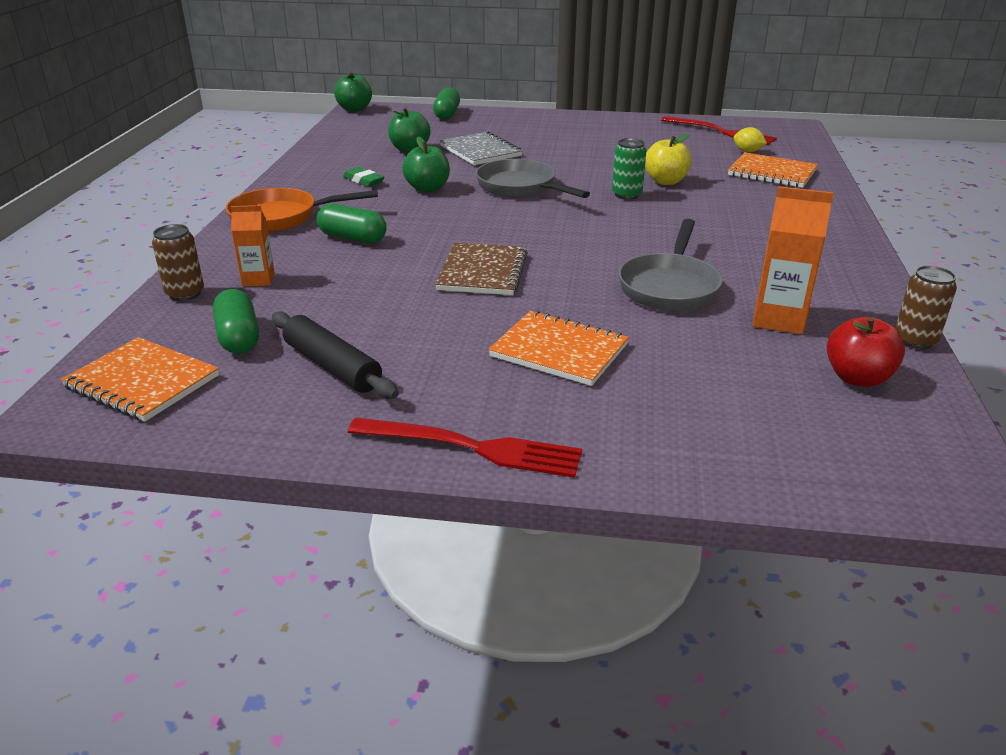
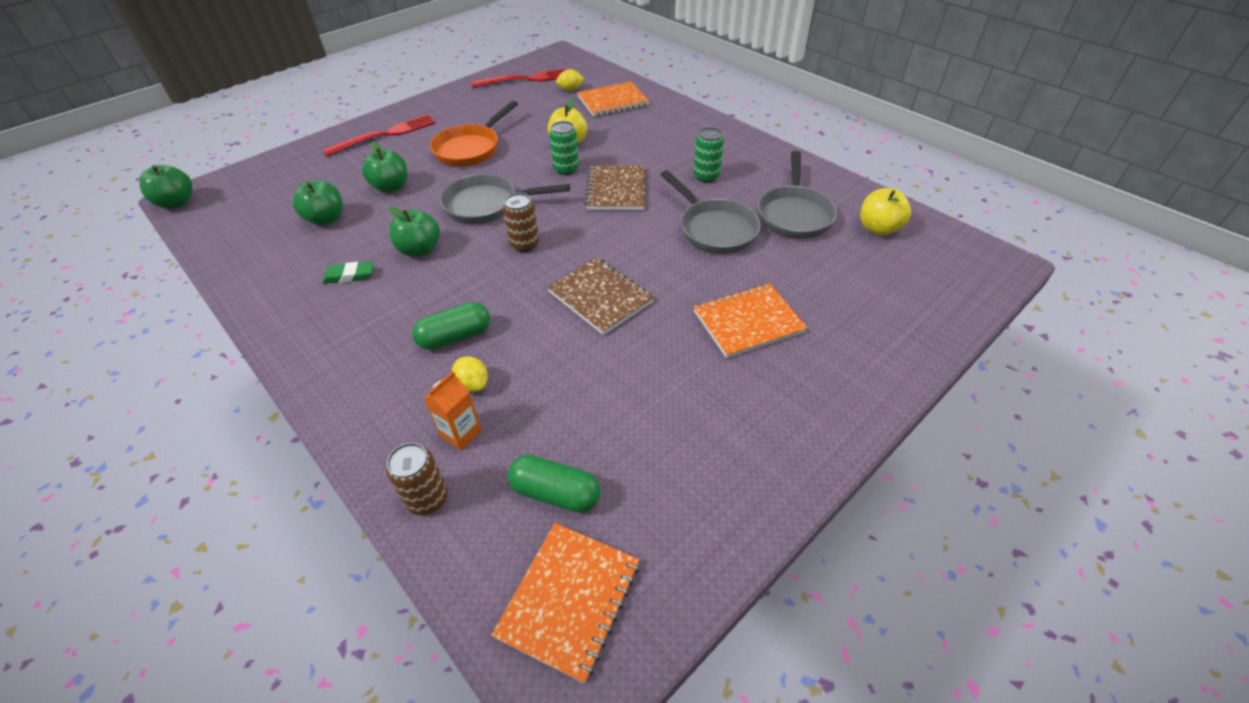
camera: 50 degrees left, 15 degrees up
(142, 382) = (569, 599): orange notebook -> orange notebook turned 45 degrees counterclockwise
(281, 217) = (352, 362): orange pan -> orange pan (471, 149)
(312, 264) = (473, 384): none -> yellow lemon
(332, 366) = (662, 452): black rolling pin -> none
(447, 114) = (286, 163): green capsule -> none
(474, 448) = (834, 427): red fork -> red fork (386, 134)
(480, 151) = (391, 187): grey notebook -> green apple
(640, 224) = (616, 190): none -> brown notebook
(746, 254) = (706, 176): none -> green can
(779, 319) = (794, 214): orange carton -> grey pan
(857, 378) = (878, 228): red apple -> yellow apple
(915, 340) = (858, 186): brown can -> brown can (525, 245)

